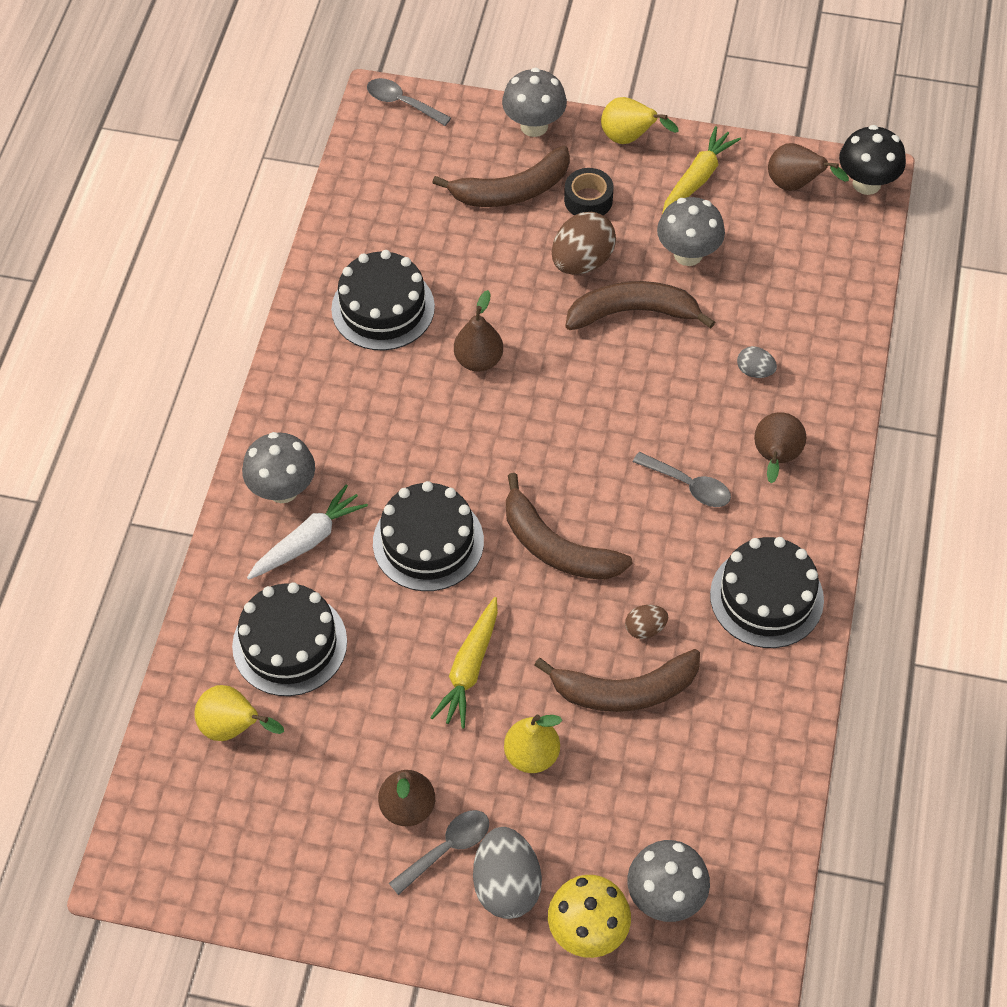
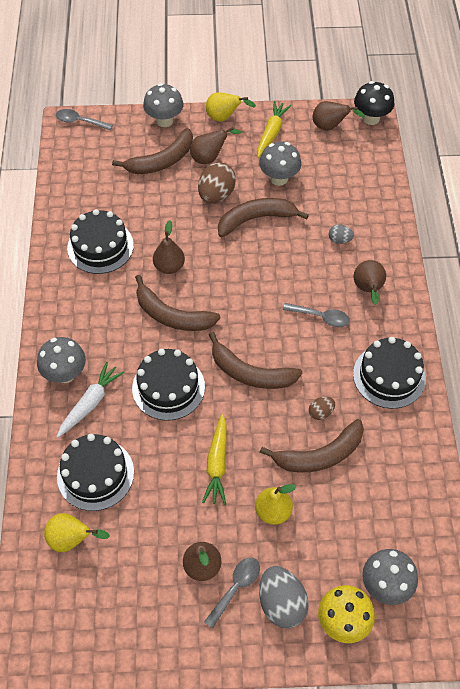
camera: 15 degrees left, 0 degrees up
(462, 435) = (172, 315): none -> brown banana
(588, 200) = (209, 158): black tape -> brown pear

